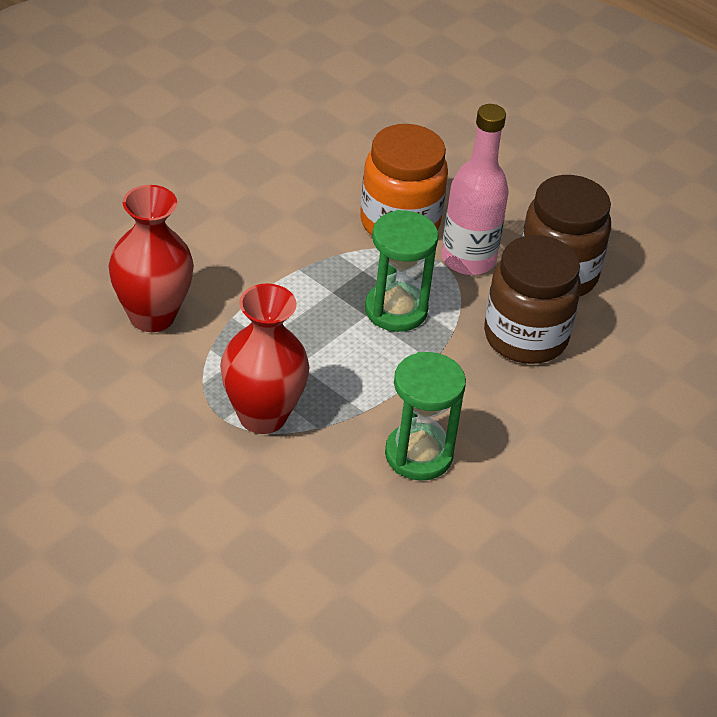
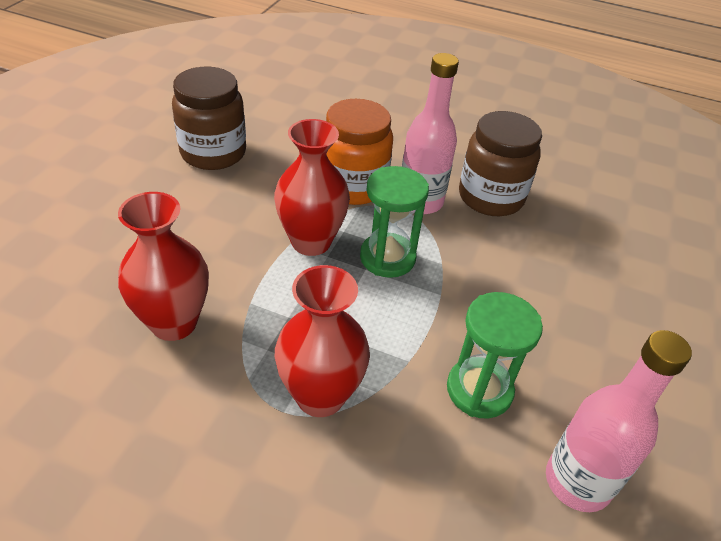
camera: 20 degrees left, 0 degrees up
(321, 273) = (311, 242): none -> red vase
(465, 551) = (577, 482): none -> pink bottle
(525, 337) = (499, 253): brown jar -> brown jar (213, 153)

